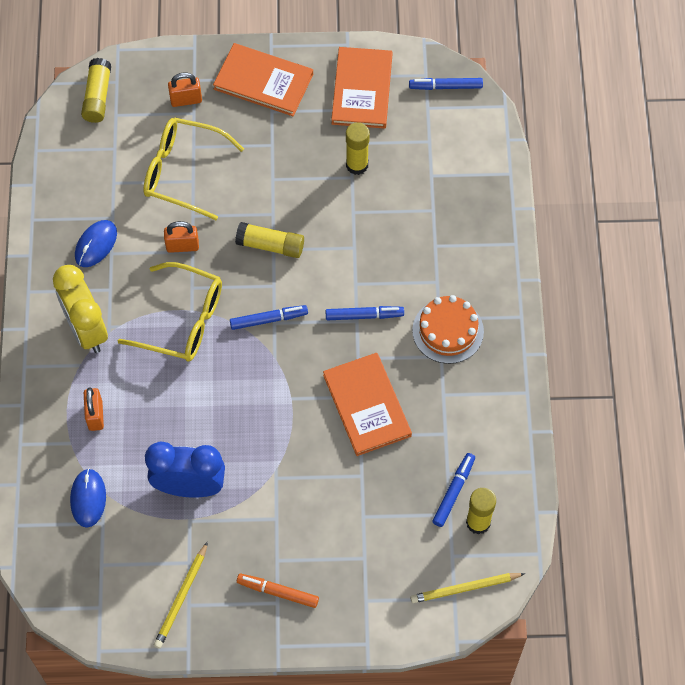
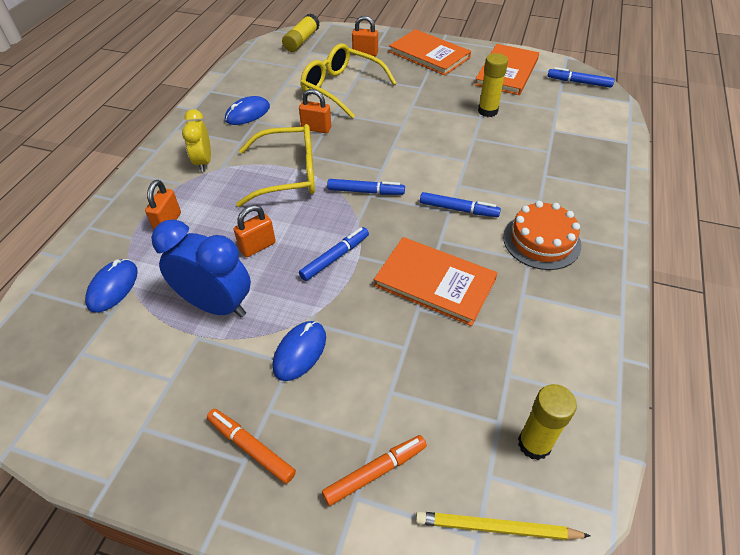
camera: 20 degrees right, 15 degrees down
(86, 330) = (203, 162): yellow clock -> yellow clock, size x0.63
(181, 597) = (139, 416): yellow pencil -> none
(182, 320) = (288, 174): yellow glasses -> yellow glasses turned 45 degrees counterclockwise
(195, 416) = (257, 246): none -> orange padlock
(270, 245) = (391, 143): yellow glue stick -> none
(279, 506) = (300, 352): none -> blue mouse
(366, 405) = (435, 282): orange book -> orange book turned 60 degrees counterclockwise
(373, 579) = (375, 472): none -> orange marker
(453, 492) = (510, 397): blue marker -> blue marker (335, 257)

